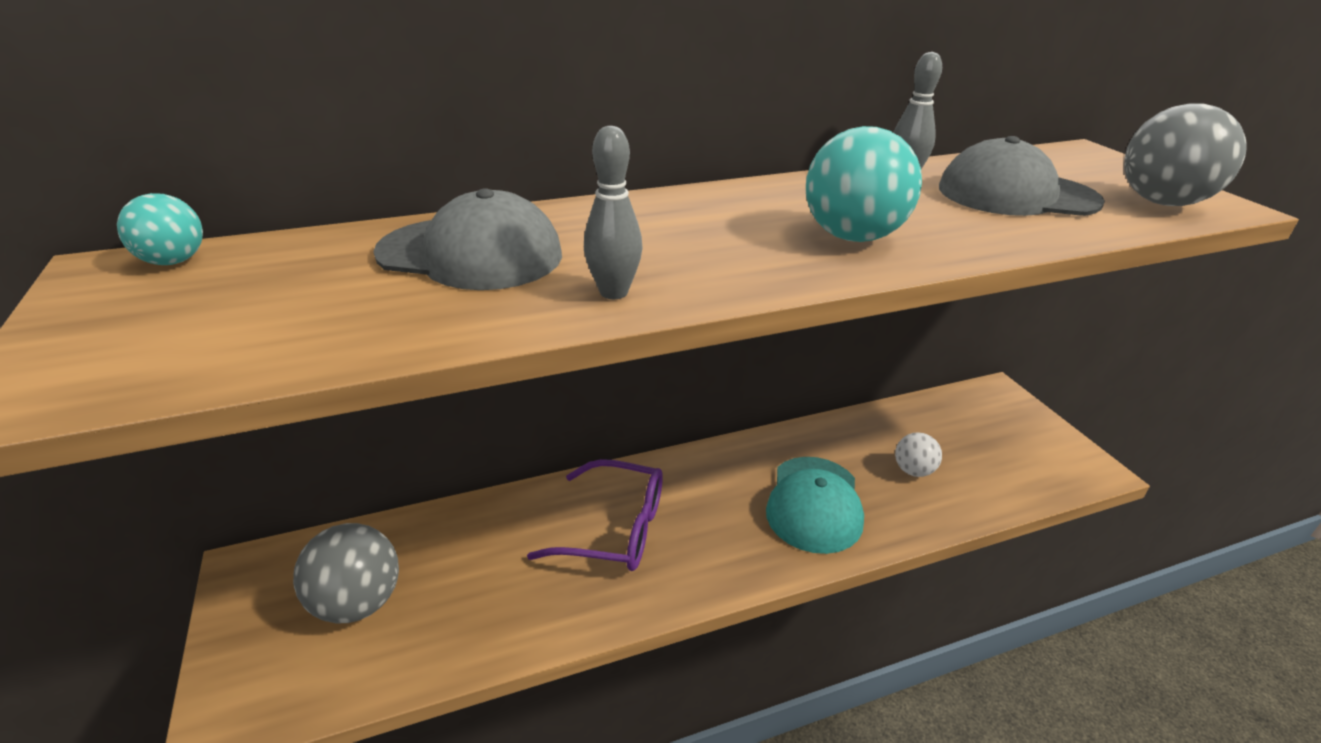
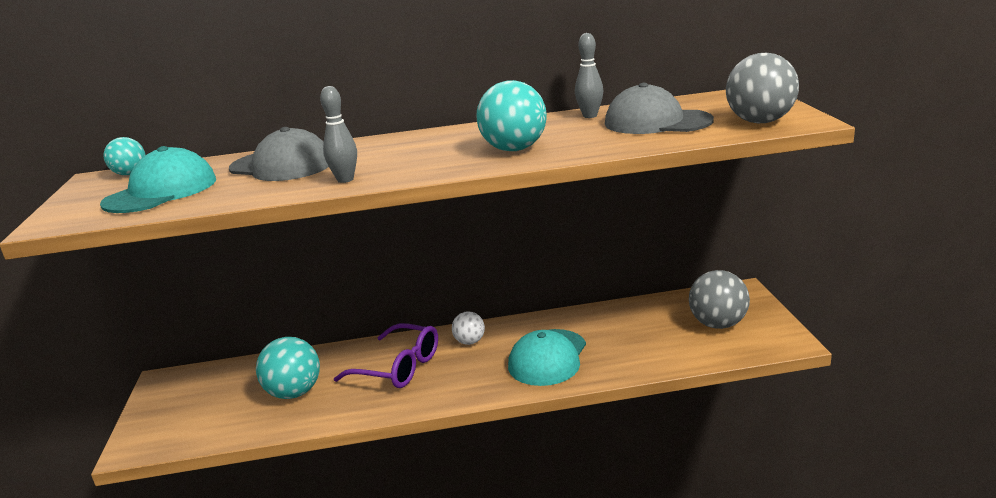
camera: 15 degrees right, 10 degrees down
(258, 310) = (161, 192): none -> turquoise cap
(358, 603) = (222, 399): grey ball -> grey ball (718, 324)
(472, 584) = (294, 393): none -> turquoise ball
(913, 470) = (636, 340): white ball -> white ball (469, 342)

